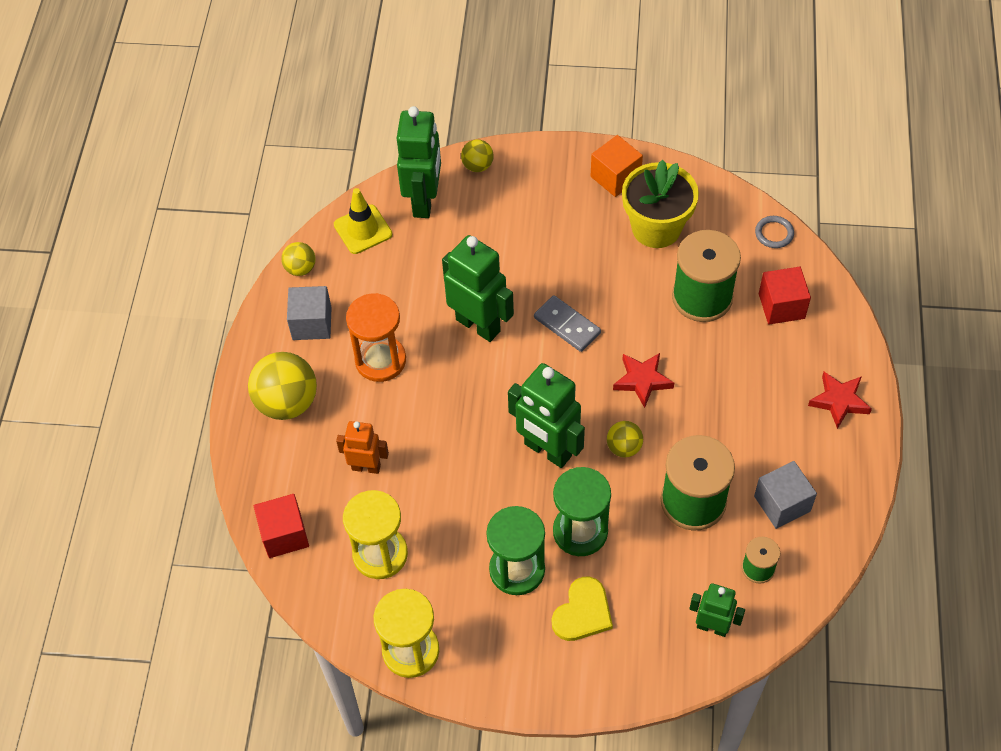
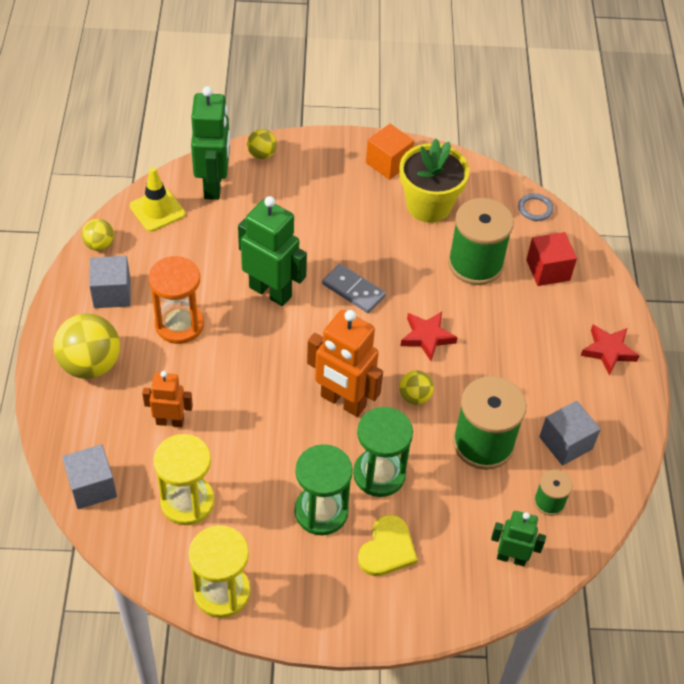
camera: 10 degrees left, 5 degrees down
(284, 534) = (92, 486): red cube -> grey cube
(547, 450) = (343, 401): green robot -> orange robot

